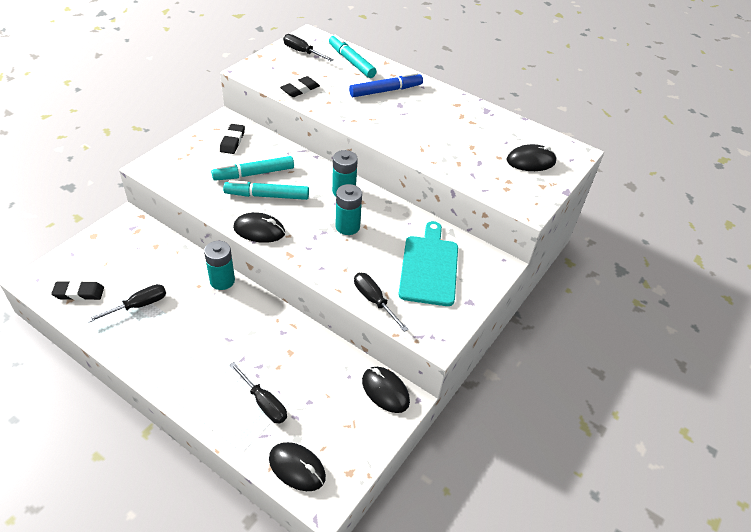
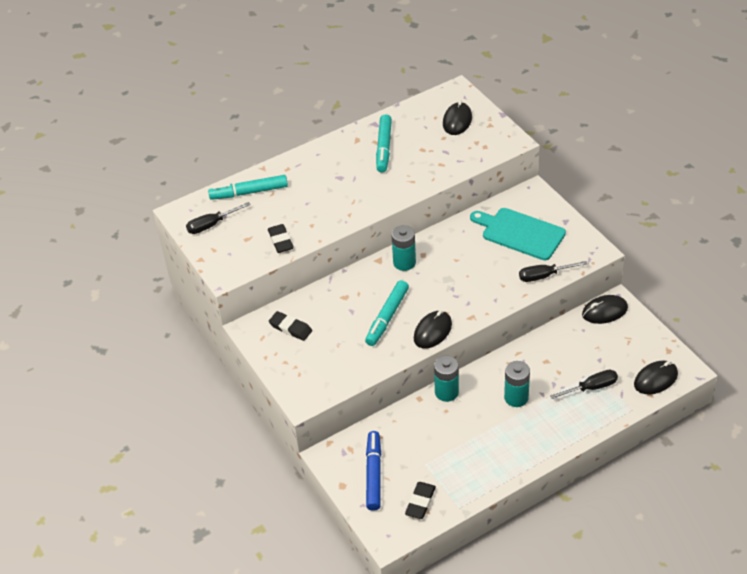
camera: 60 degrees left, 0 degrees up
(138, 305) = (454, 458): black screwdriver -> none
(254, 174) = (350, 321): turquoise marker -> turquoise marker (384, 148)
(347, 226) = (452, 271): turquoise battery -> turquoise battery (516, 398)
(385, 91) = (312, 181): blue marker -> blue marker (373, 474)

